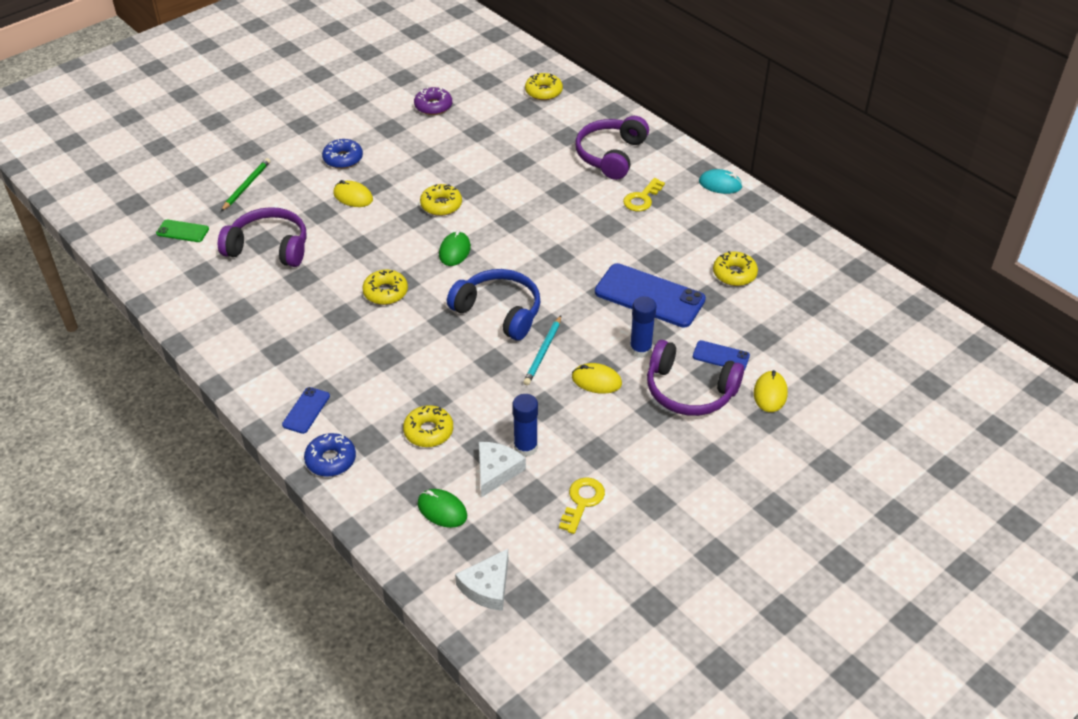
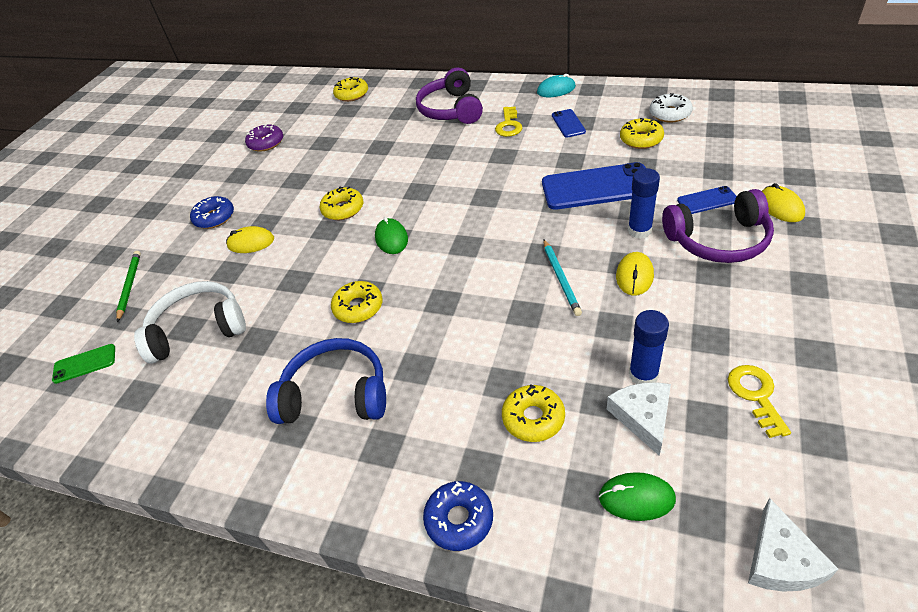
camera: 25 degrees left, 0 degrees up
(269, 247) = (198, 329): purple headphones -> white headphones
(306, 410) = (380, 477): blue phone -> blue phone (568, 123)
(499, 311) = (484, 266): blue headphones -> blue headphones (336, 394)
(596, 380) = (634, 276): yellow mouse -> yellow mouse turned 60 degrees counterclockwise
(788, 264) = (670, 114): none -> white donut

